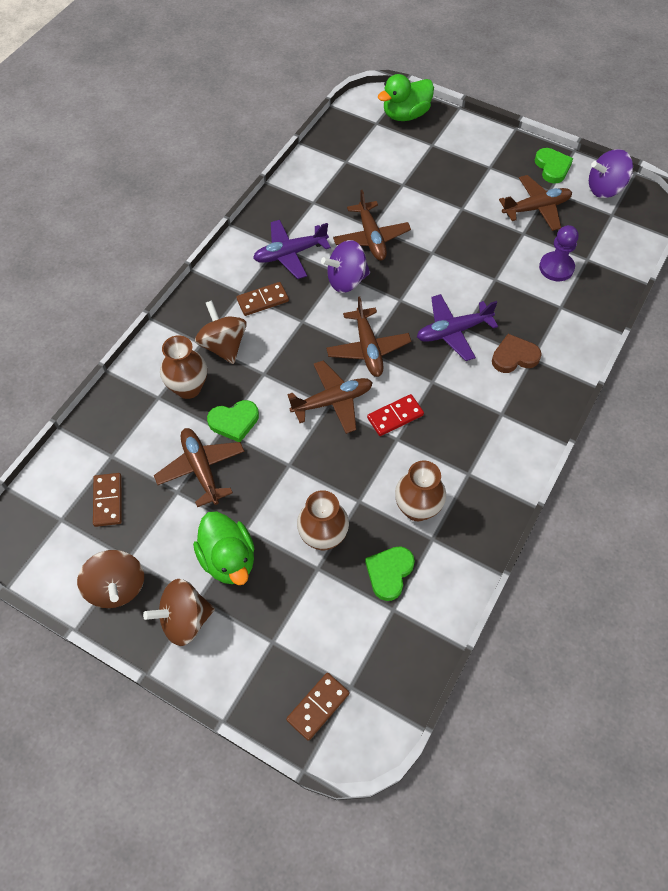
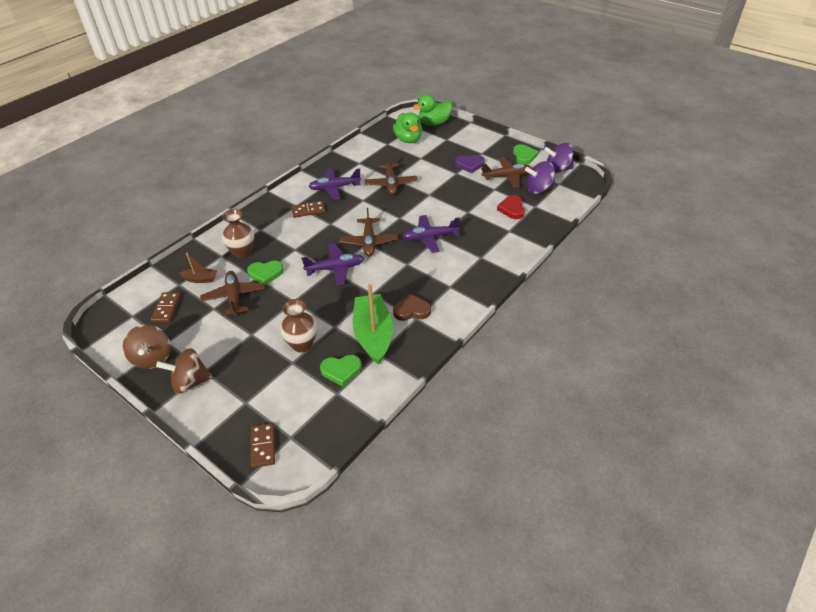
camera: 10 degrees right, 15 degrees down
(141, 443) = (200, 279): none -> brown boat
(223, 346) = (274, 232): brown spinning top -> none
(228, 559) = (233, 350): green duck -> green duck (408, 139)
(318, 706) = (263, 446): brown domino -> brown domino turned 60 degrees counterclockwise
(332, 401) = (335, 268): brown plane -> purple plane
(346, 280) = (367, 204): purple spinning top -> purple spinning top (539, 189)
(389, 573) = (341, 371): green heart -> green heart turned 135 degrees counterclockwise
(395, 416) = (375, 281): red domino -> none
(417, 508) = (373, 335): brown vase -> green boat
(477, 191) = (469, 165): none -> purple heart
(514, 357) = (468, 255): brown heart -> brown heart (411, 310)
(556, 268) = (512, 209): purple pawn -> red heart

